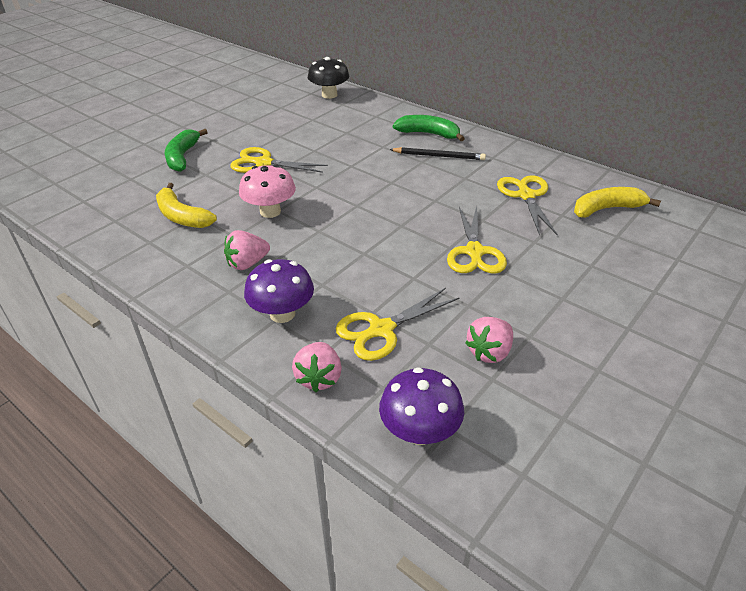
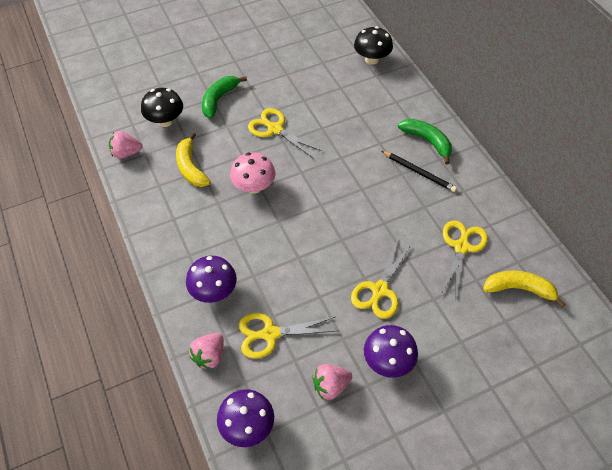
camera: 25 degrees right, 15 degrees up
(126, 188) = (165, 121): none -> black mushroom
(247, 263) = (213, 234): pink strawberry -> pink strawberry (126, 153)
(533, 307) = (388, 361): none -> purple mushroom

